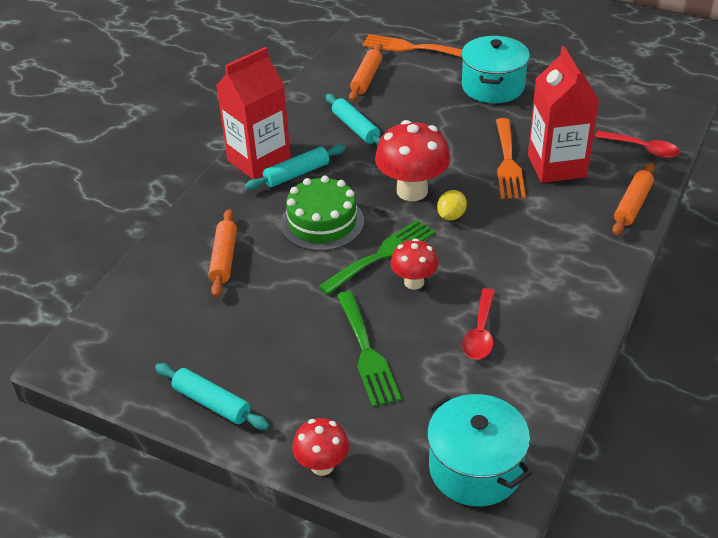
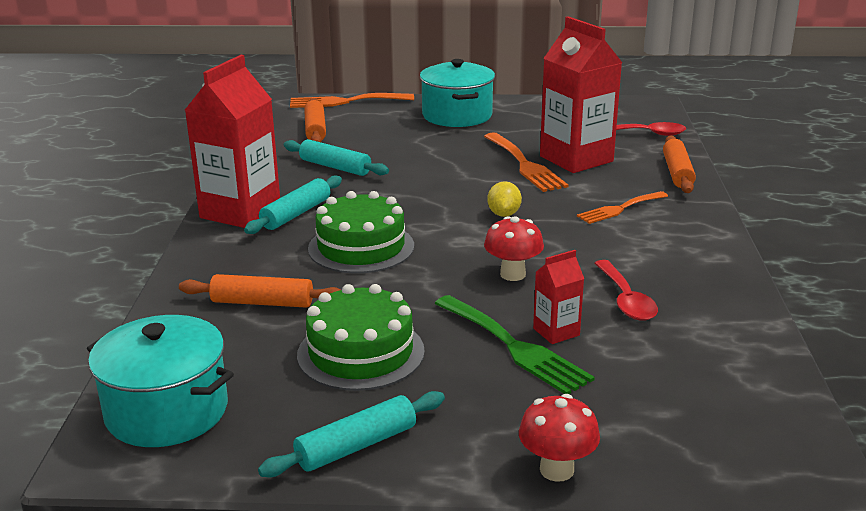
camera: 25 degrees left, 15 degrees down
(212, 403) = (356, 446): turquoise rolling pin -> turquoise rolling pin turned 45 degrees counterclockwise
(224, 258) = (262, 302): orange rolling pin -> orange rolling pin turned 60 degrees counterclockwise
(261, 325) = (361, 353): none -> green cake
(382, 255) = (455, 260): green fork -> none
(406, 348) = (556, 332): none -> red carton
(412, 191) = (443, 203): red mushroom -> none
(475, 468) = (738, 420): turquoise pot -> turquoise pot (166, 411)
(549, 235) = (619, 209): none -> orange fork

